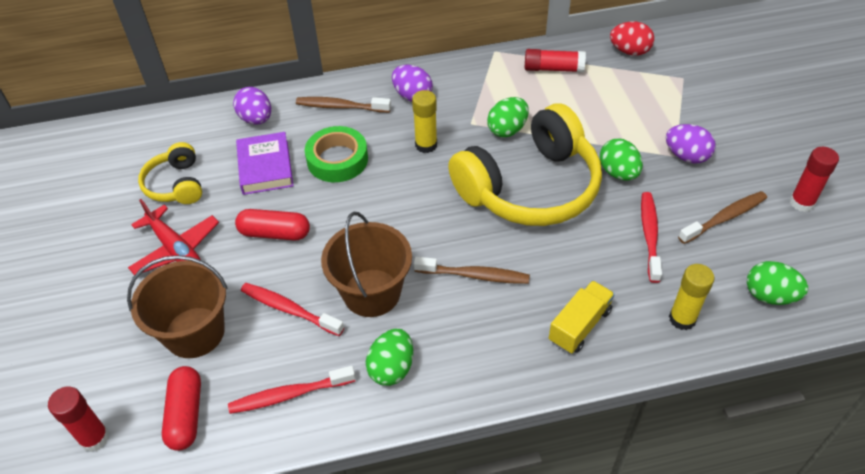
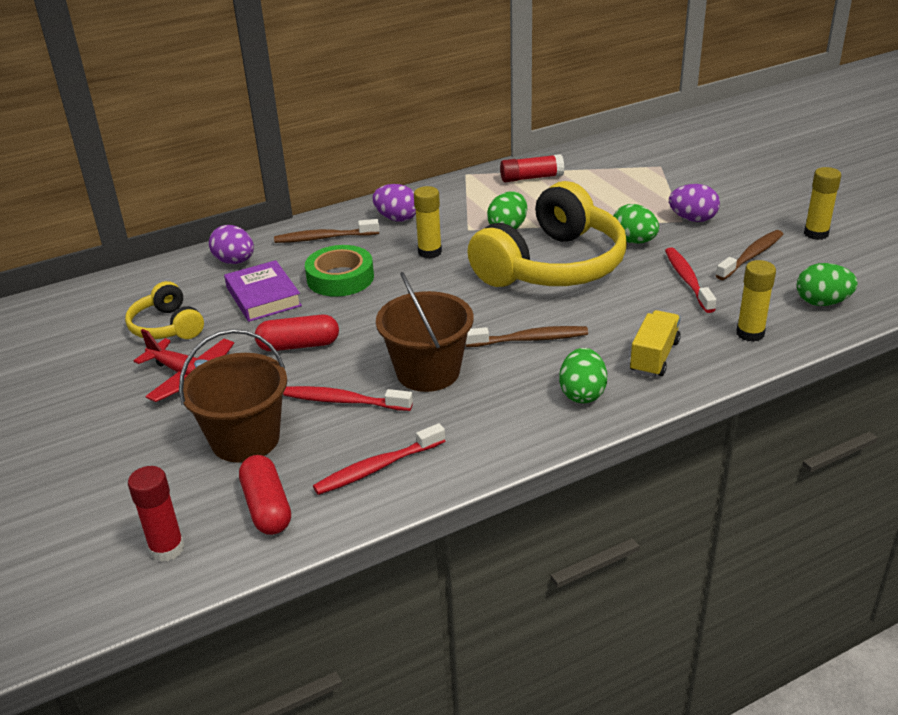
camera: 15 degrees left, 15 degrees down
(391, 368) = (478, 425): green egg -> green egg (582, 394)
(629, 51) = (600, 155): red egg -> none
(801, 202) = (816, 234): red glue stick -> yellow glue stick

